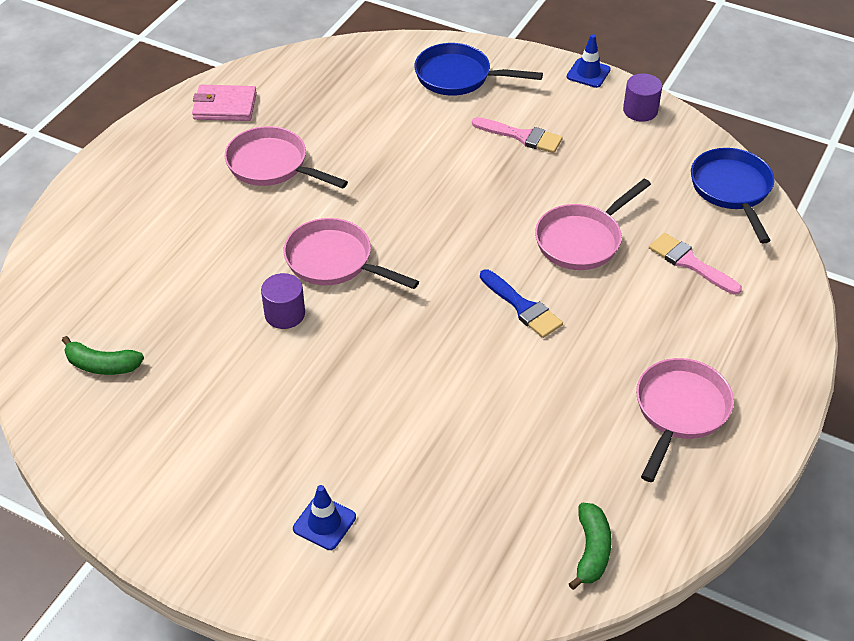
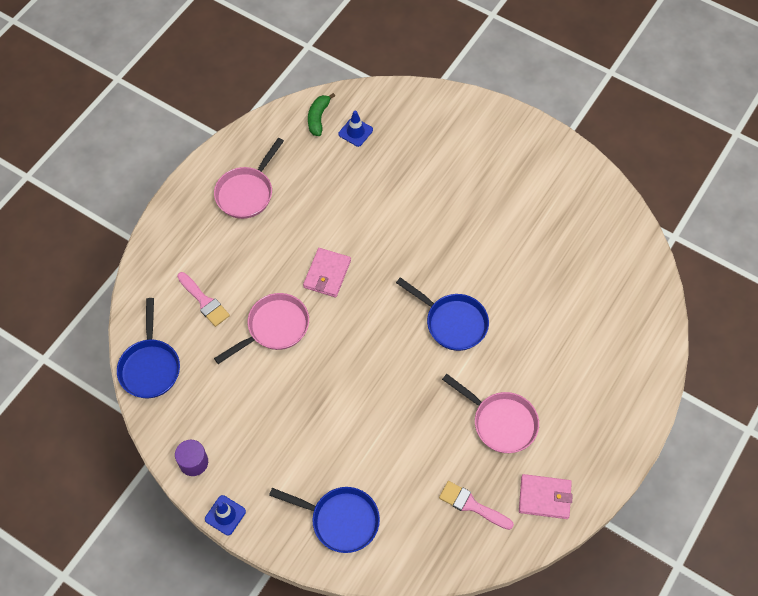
camera: 175 degrees left, 15 degrees up
(102, 365) = (601, 251): green banana -> none
(285, 314) = (486, 281): purple cylinder -> none
(324, 523) = (460, 143): blue traffic cone -> blue traffic cone (355, 132)
(334, 261) = (452, 322): pink pan -> blue pan
(522, 136) = (298, 439): pink brush -> pink brush (471, 505)
(523, 307) = (327, 274): blue brush -> pink wallet

